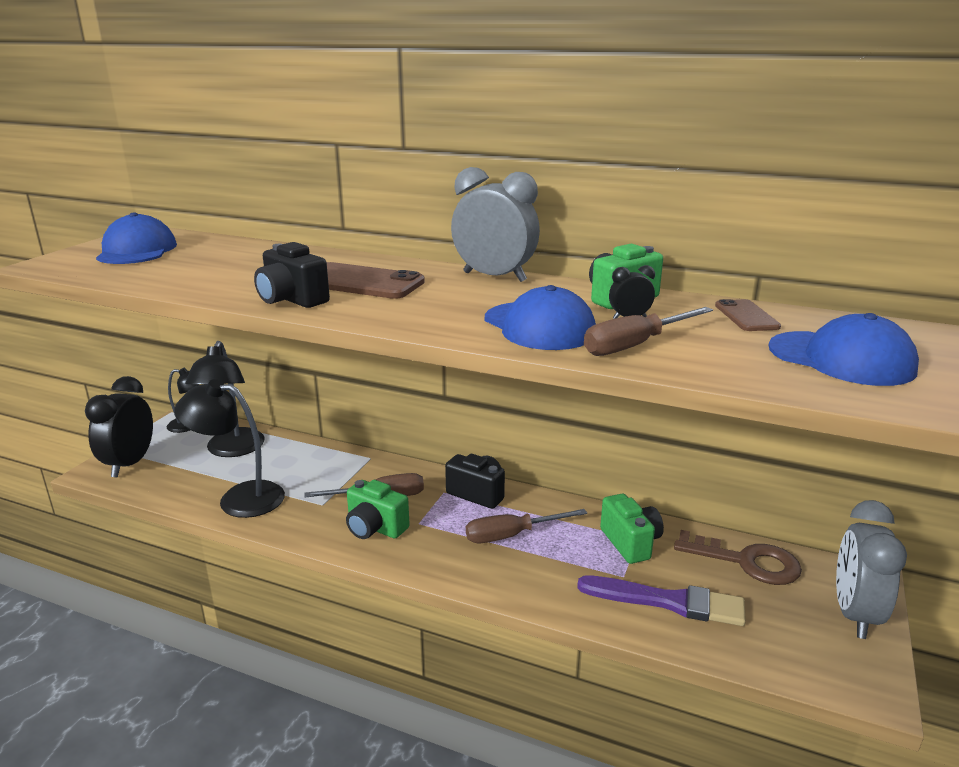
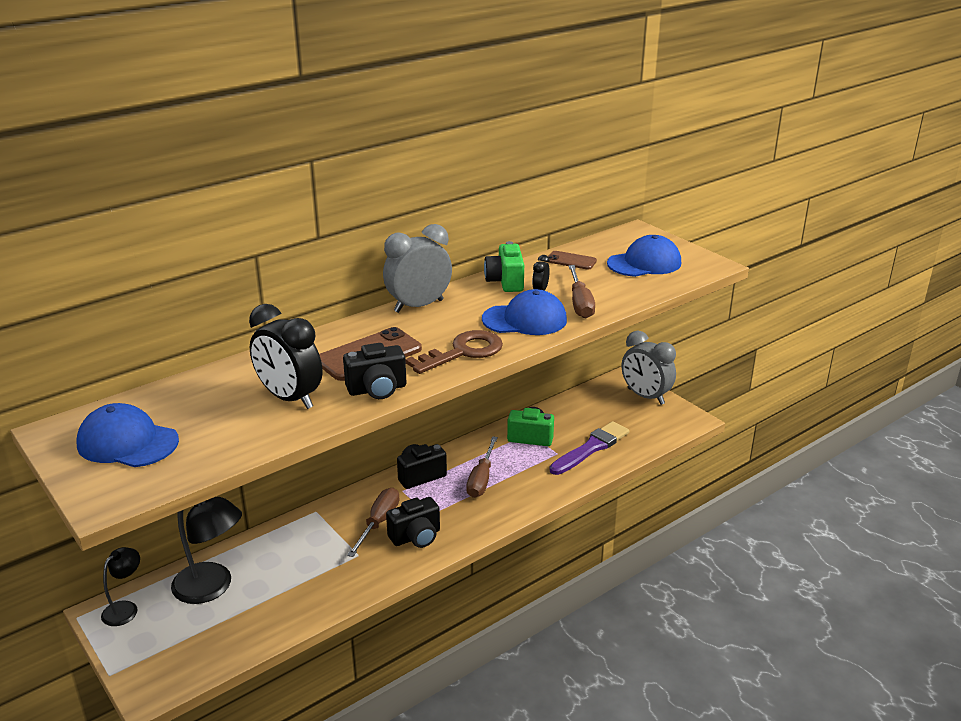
camera: 60 degrees left, 5 degrees up
(129, 464) = (161, 663): black clock -> black clock (289, 398)
(239, 498) = (301, 599): black lamp -> none
(375, 528) = (416, 537): green camera -> black camera
(746, 562) = (582, 406): brown key -> brown key (463, 352)

